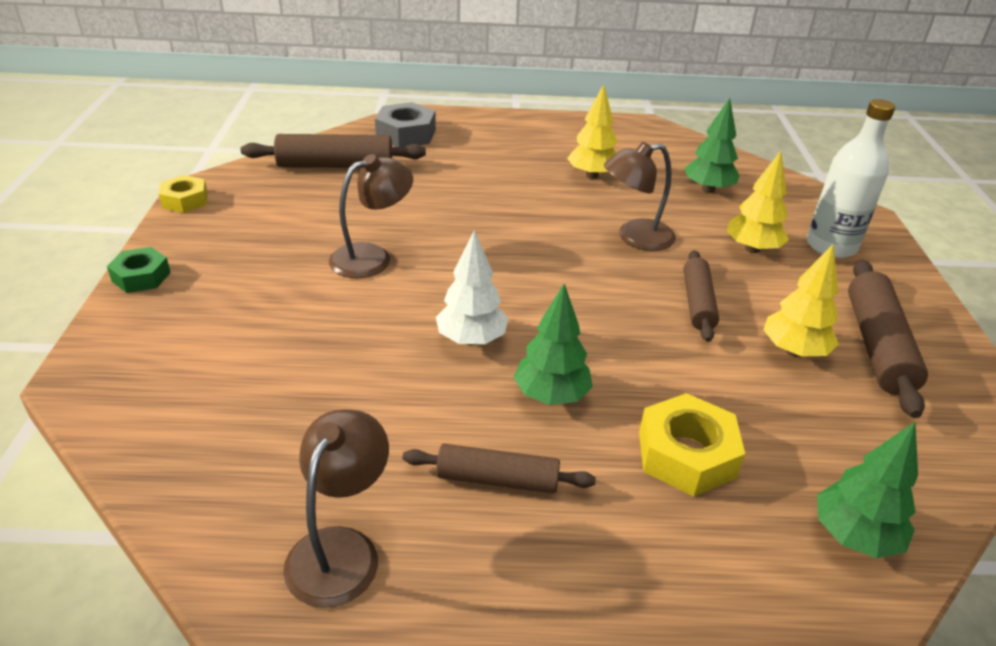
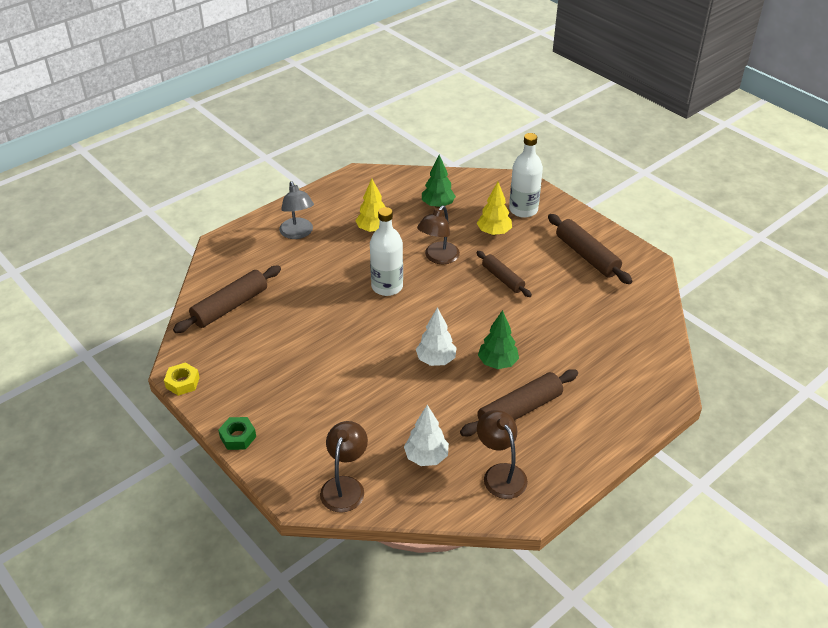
camera: 40 degrees left, 5 degrees up
(282, 445) = (426, 457): none -> white tree
(372, 257) = (334, 349): brown lamp -> brown lamp (345, 486)
(406, 134) = (236, 260): grey nut -> none
(497, 479) = (519, 410): brown rolling pin -> brown rolling pin, size x1.54
(501, 142) = (298, 233): none -> grey lamp
(527, 232) = (387, 286): none -> white bottle
(686, 454) = (570, 353): yellow nut -> none
(793, 351) = (561, 279): yellow tree -> none
(854, 536) = (647, 346): green tree -> none

